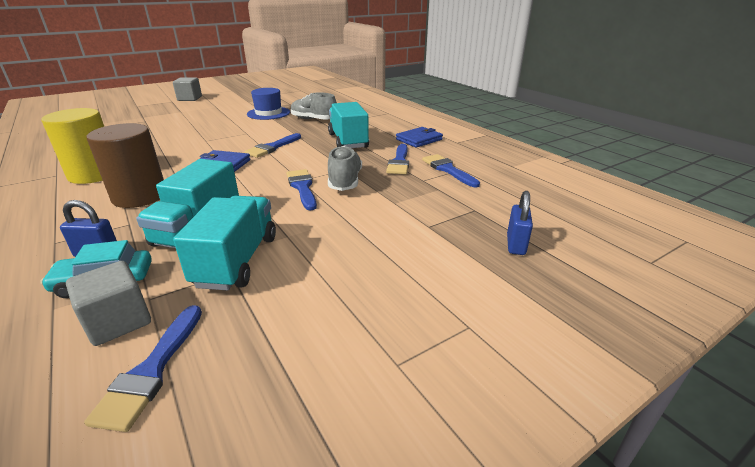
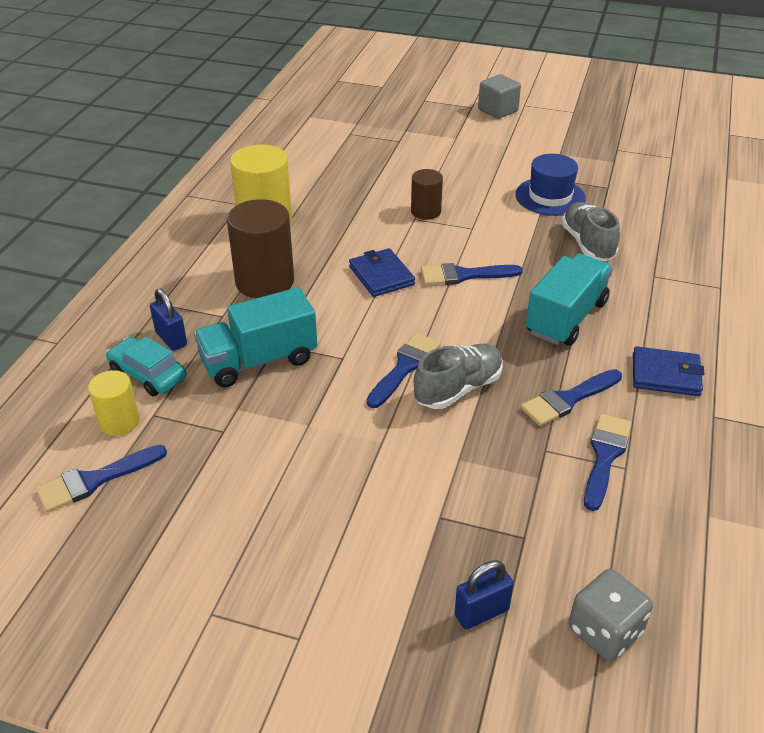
camera: 50 degrees right, 10 degrees up
(118, 321) = (119, 422): grey cube -> yellow cylinder
(208, 136) = (426, 211): none -> brown cylinder
(237, 260) = (241, 423): turquoise truck -> none
(561, 217) = (604, 631): none -> grey dice

